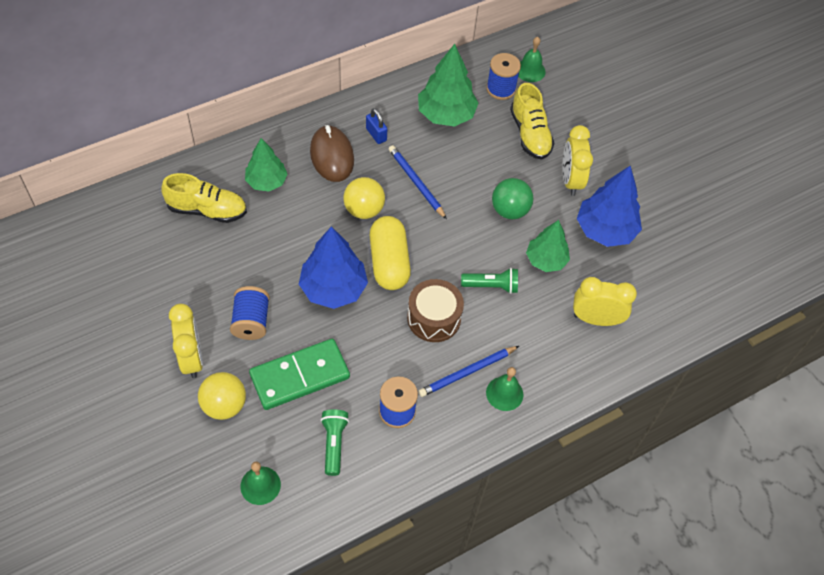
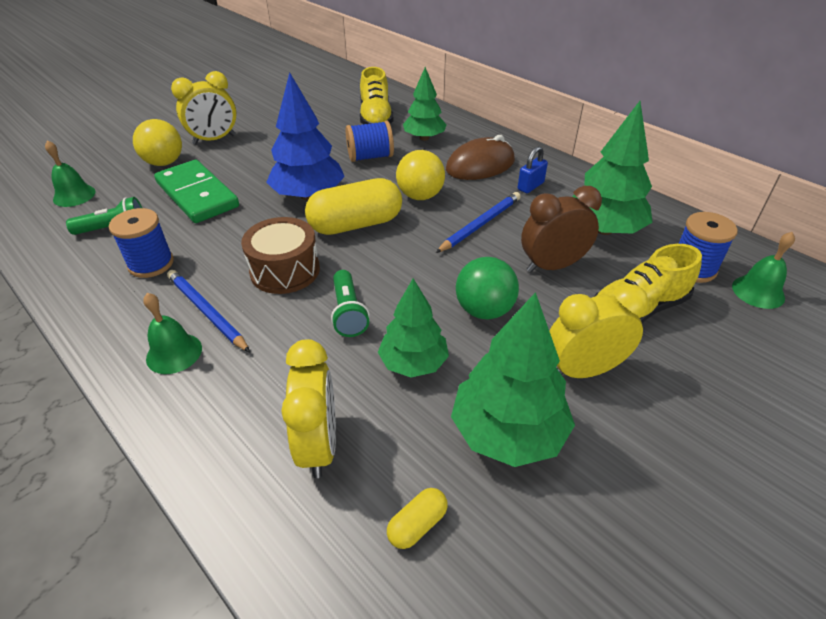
camera: 80 degrees right, 15 degrees down
(251, 321) = (258, 159): blue spool -> blue spool (370, 157)
(477, 159) = (552, 266): none -> brown clock
(605, 230) = (507, 432): blue tree -> green tree
(650, 284) = (417, 525): none -> yellow capsule

